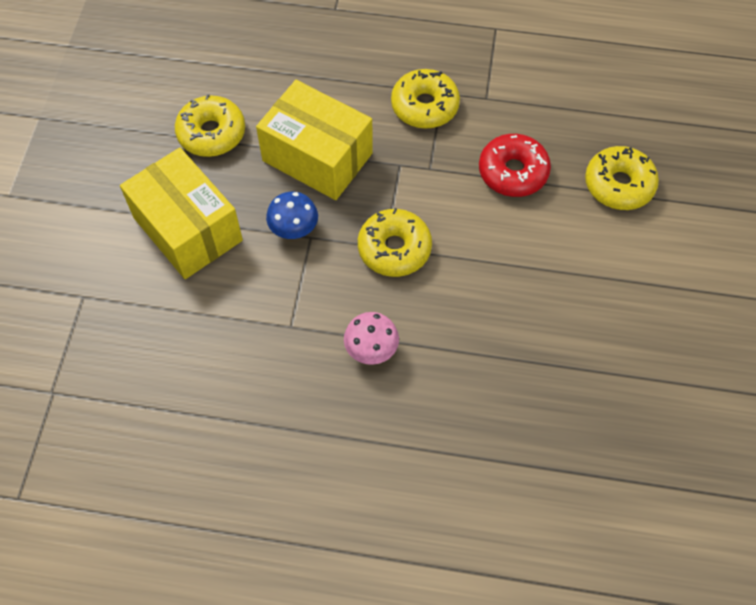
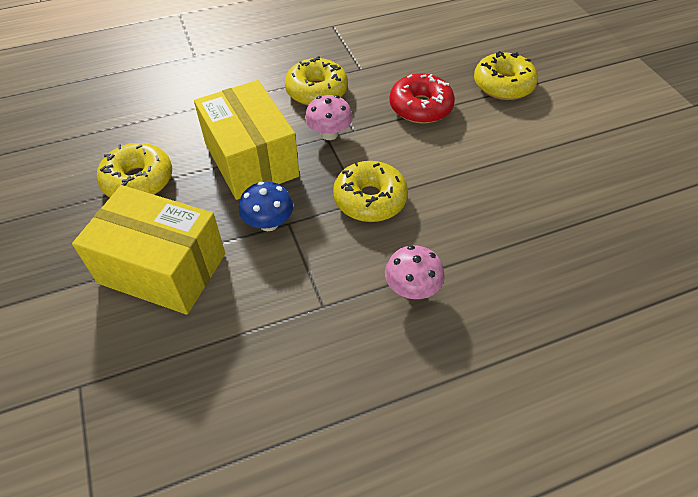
camera: 30 degrees left, 10 degrees down
(317, 157) = (251, 160): yellow box -> yellow box turned 60 degrees clockwise
(404, 162) = (329, 134): none -> pink mushroom

